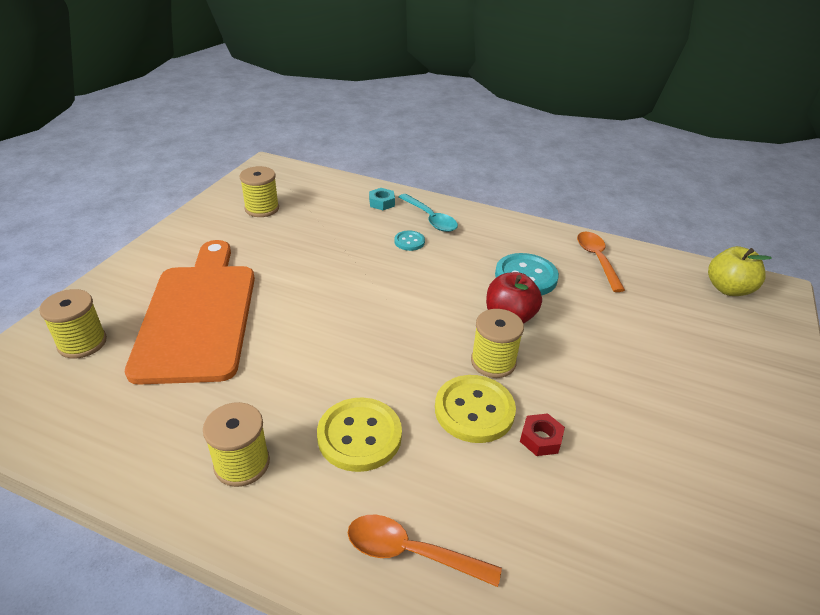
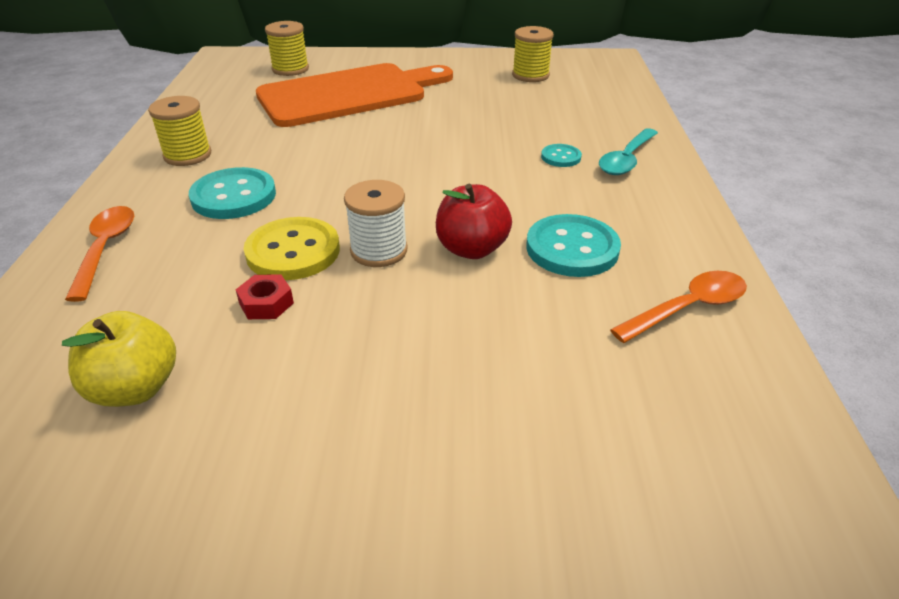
camera: 70 degrees right, 0 degrees up
(359, 436) = (234, 196): yellow button -> turquoise button
(382, 203) = (621, 125): turquoise nut -> none
(493, 362) = (379, 250): yellow spool -> white spool
(728, 289) = (775, 493): yellow apple -> yellow apple (135, 388)

